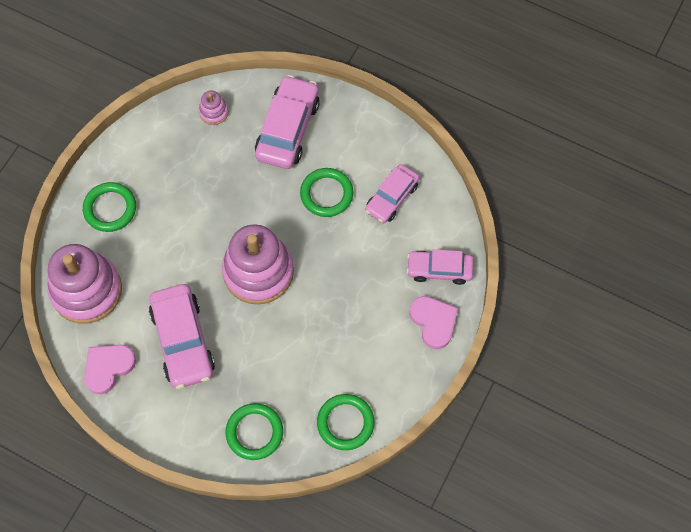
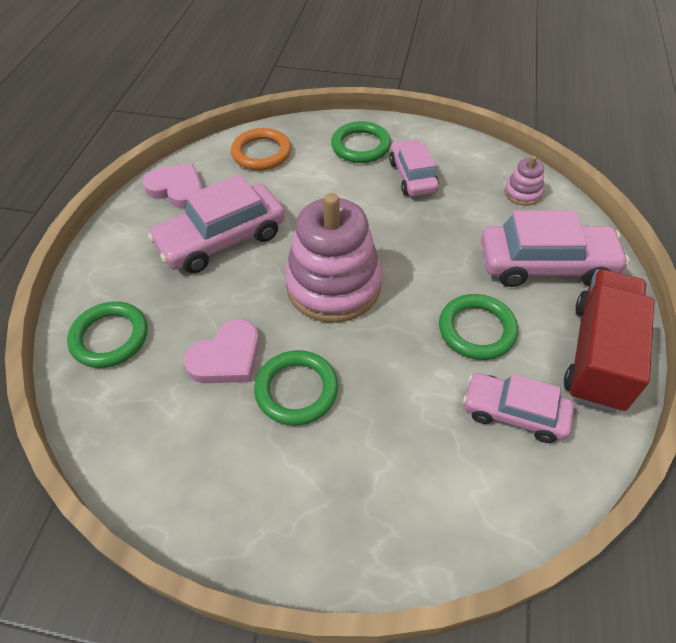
camera: 75 degrees right, 15 degrees down
(86, 290) = (261, 153): pink stacking toy -> orange ring
(345, 423) = (132, 443): green ring -> green ring (296, 390)
(367, 133) = (598, 355): none -> red truck
(433, 322) = (326, 533): pink heart -> pink heart (227, 357)
(439, 270) = (423, 518): pink car -> pink car (412, 176)

